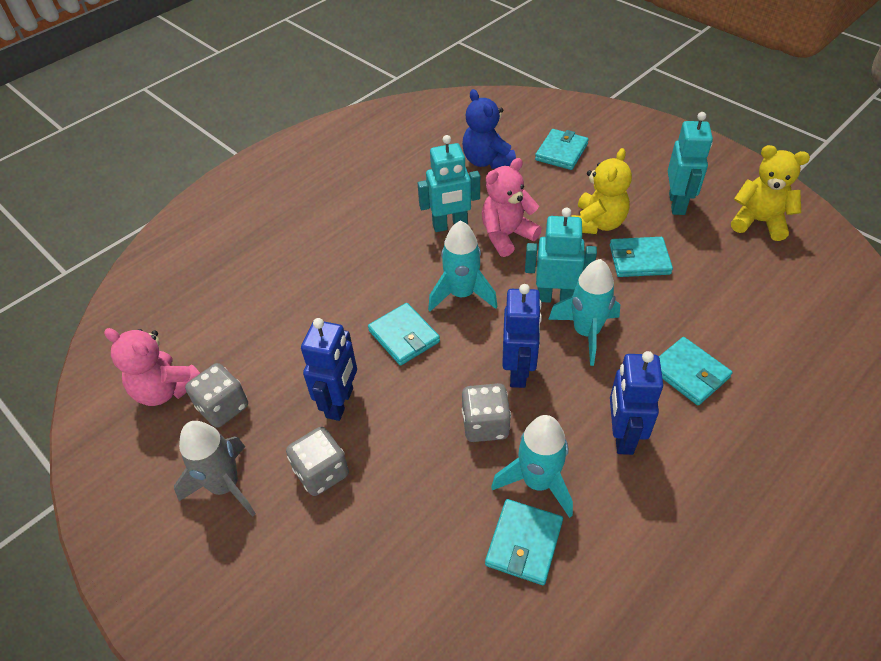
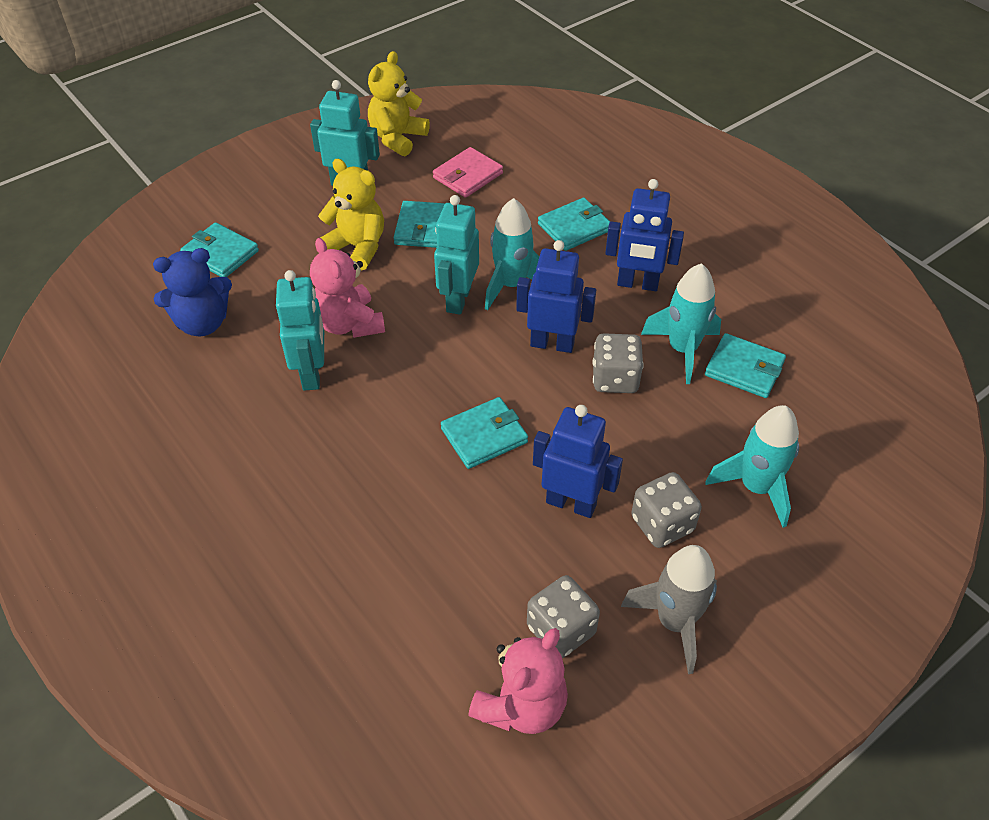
camera: 85 degrees left, 0 degrees up
(462, 294) = (432, 376): turquoise rocket -> turquoise rocket (756, 487)
(729, 279) = (467, 176): none -> pink wallet

